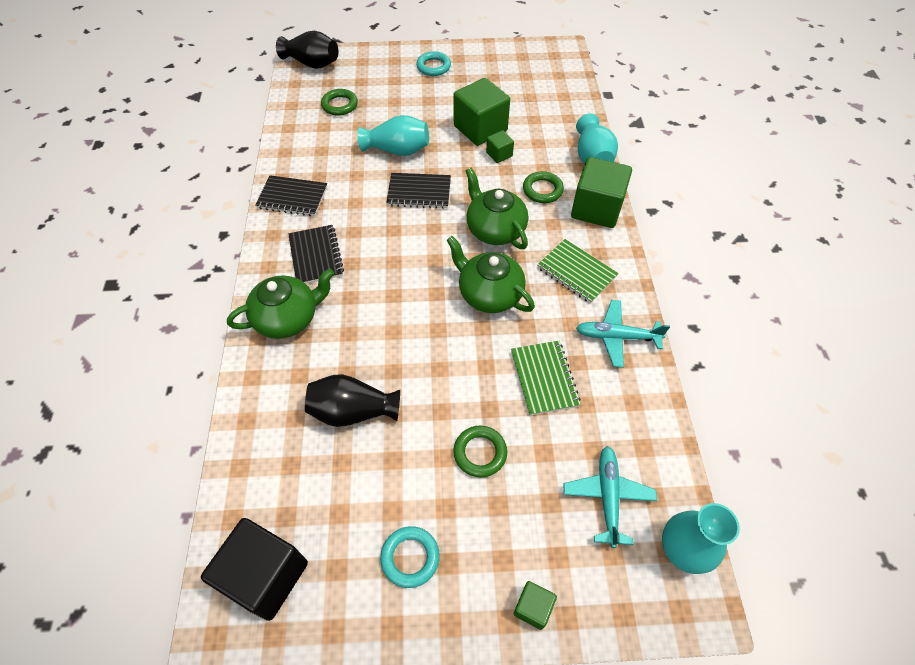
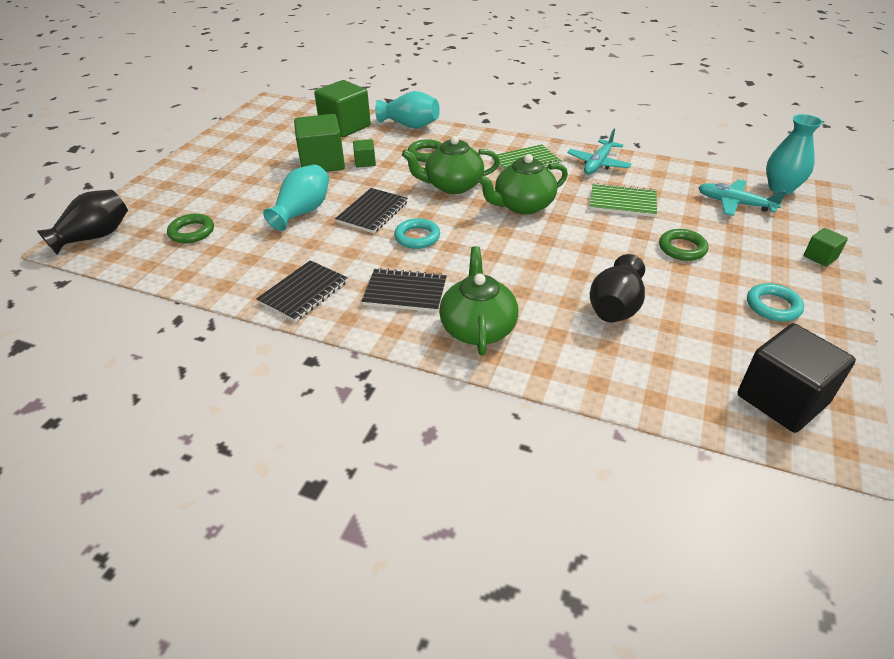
camera: 65 degrees left, 15 degrees down
(433, 67) = (206, 166): turquoise ring -> turquoise ring (417, 237)
(596, 208) = (467, 138): green cube -> green cube (345, 126)

